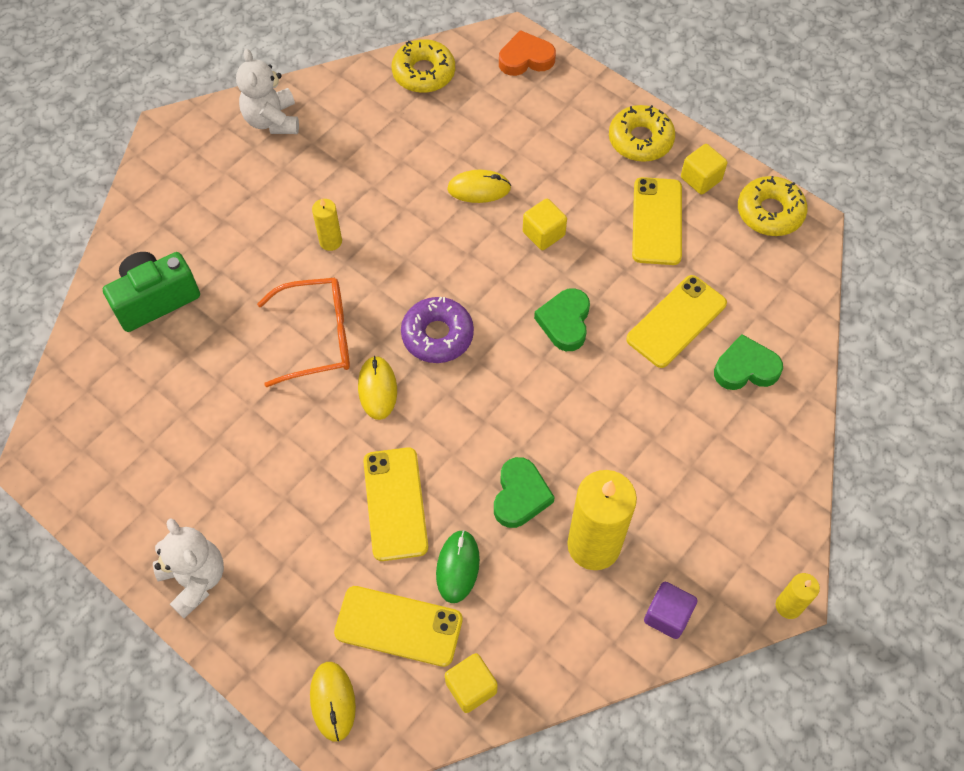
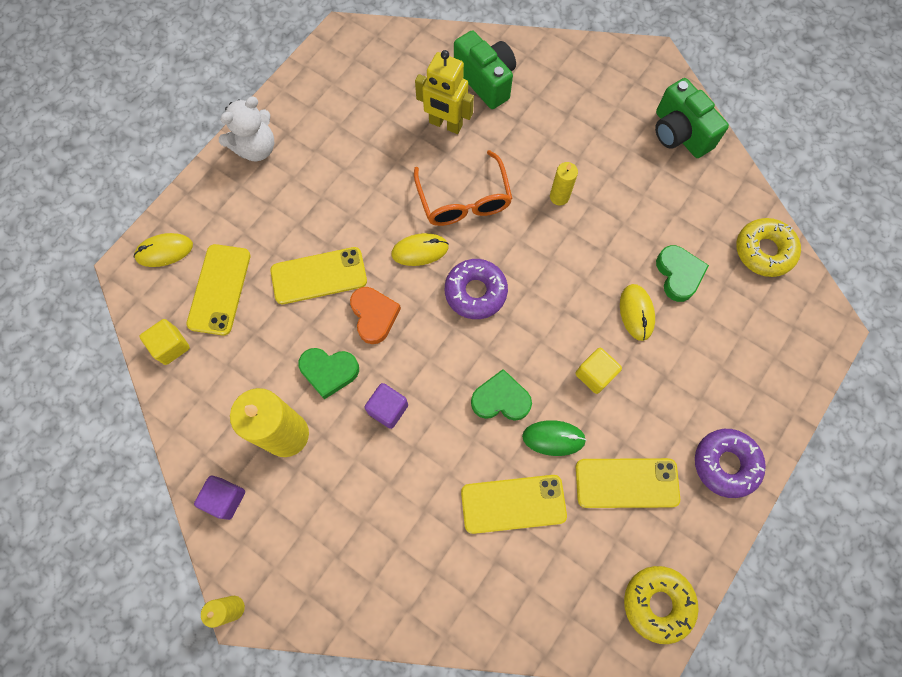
camera: 85 degrees right, 10 degrees up
(209, 349) = (445, 124): none -> yellow robot
(272, 120) = (679, 133): white teddy bear -> green camera
(457, 567) = (266, 328): green mouse -> green mouse (553, 438)
(526, 58) = (806, 344): orange heart -> orange heart (374, 316)
(569, 434) = (388, 409): none -> purple cube
(640, 140) = (725, 464): yellow donut -> purple donut
(676, 321) = (513, 504): yellow phone -> yellow phone turned 45 degrees counterclockwise
(701, 179) = (687, 528): yellow cube -> none
(745, 368) = (468, 572): green heart -> green heart (678, 274)

